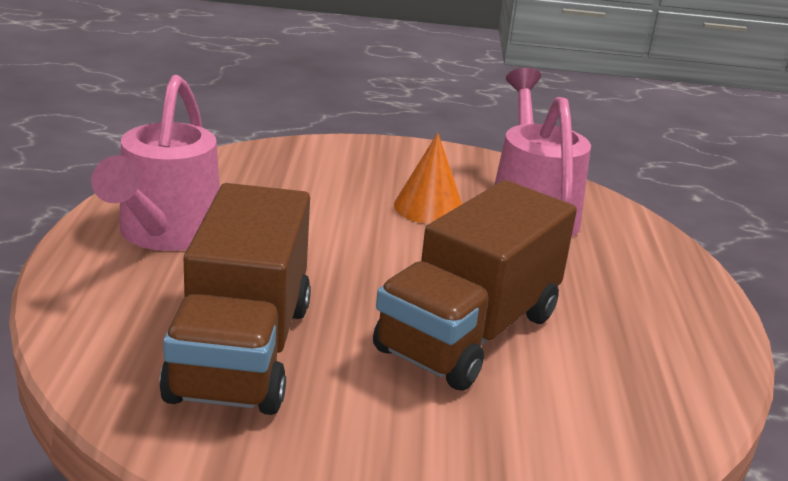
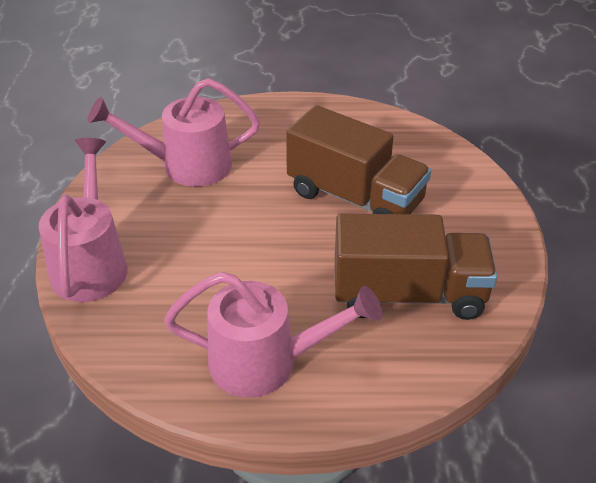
camera: 90 degrees left, 15 degrees up
(353, 154) = (91, 263): none -> pink watering can
(429, 207) = (189, 216): orange cone -> none

